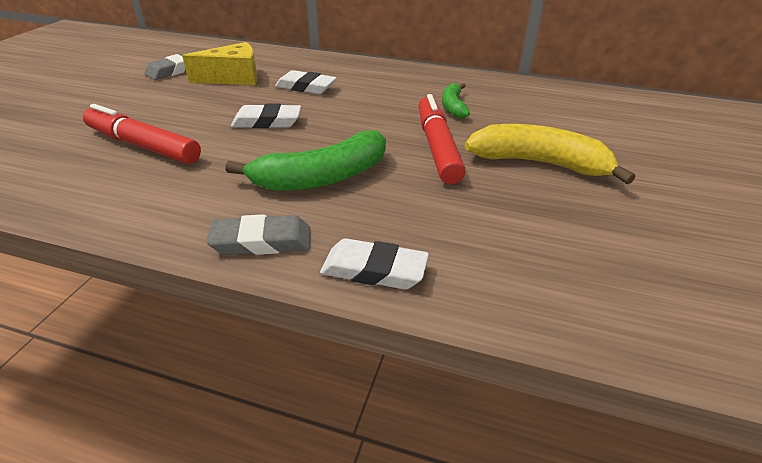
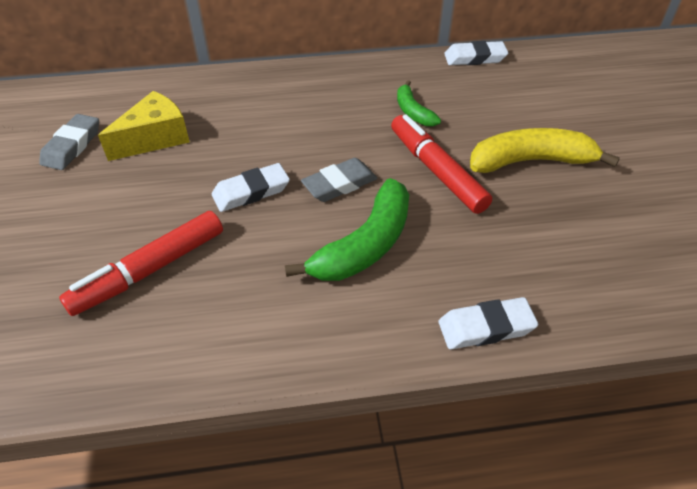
camera: 25 degrees left, 10 degrees up
(143, 145) = (149, 270): red marker -> red marker turned 45 degrees counterclockwise
(262, 241) = (374, 337): grey eraser -> grey eraser (339, 184)
(306, 87) = (248, 128): white eraser -> white eraser (475, 58)

